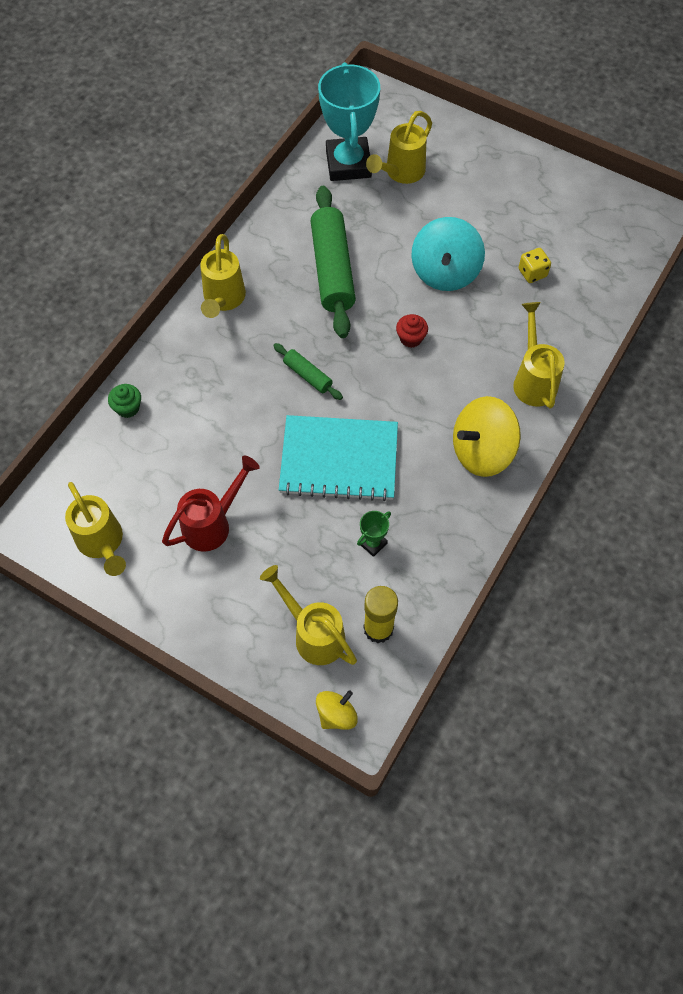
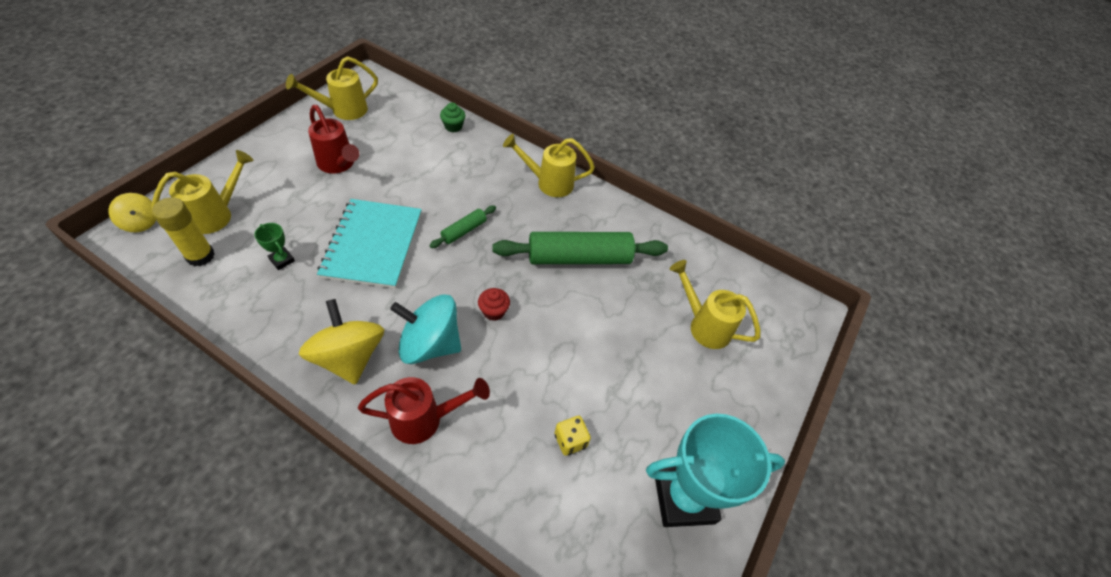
camera: 85 degrees right, 10 degrees down
(348, 164) = (709, 282): turquoise trophy -> turquoise trophy (684, 498)
(445, 272) = (573, 351): turquoise spinning top -> turquoise spinning top (430, 344)
(533, 379) = (425, 419): yellow watering can -> red watering can

